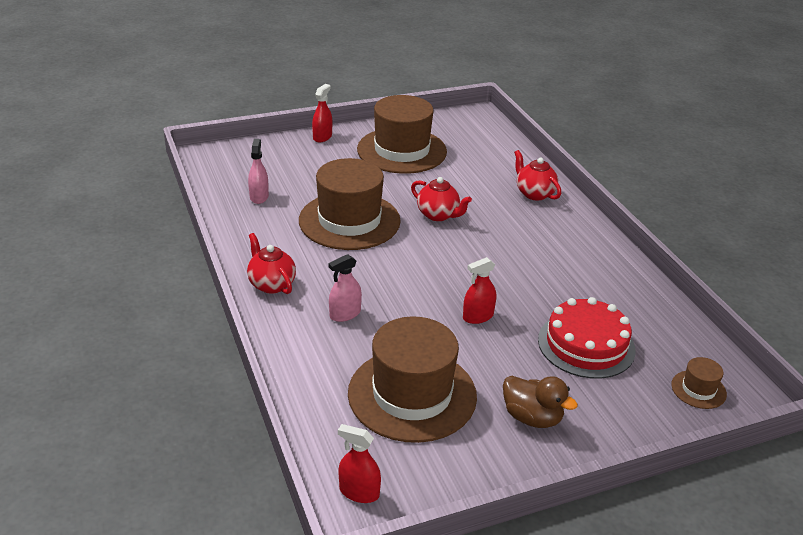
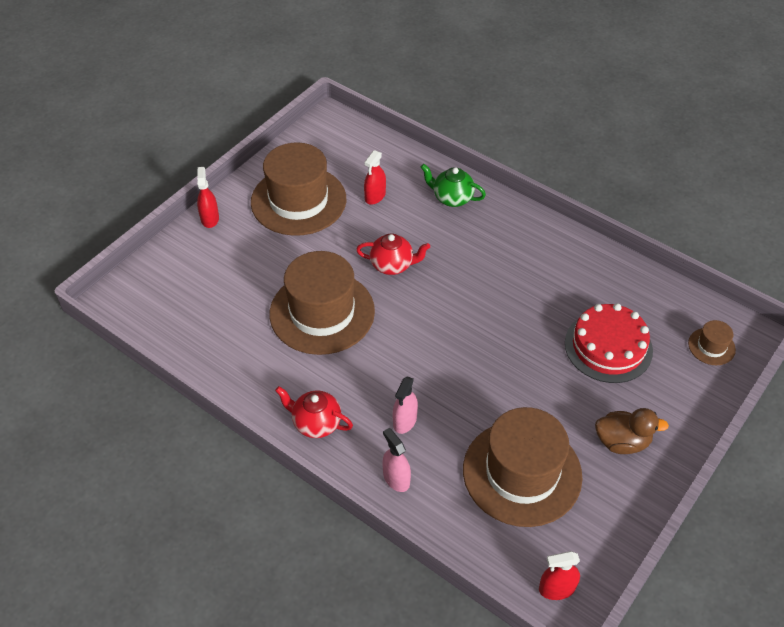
camera: 30 degrees left, 15 degrees up
(259, 197) = (215, 326): pink spray bottle -> pink spray bottle (396, 478)
(478, 316) = (510, 363): red spray bottle -> red spray bottle (375, 196)
(534, 193) = (452, 198): red teapot -> green teapot

